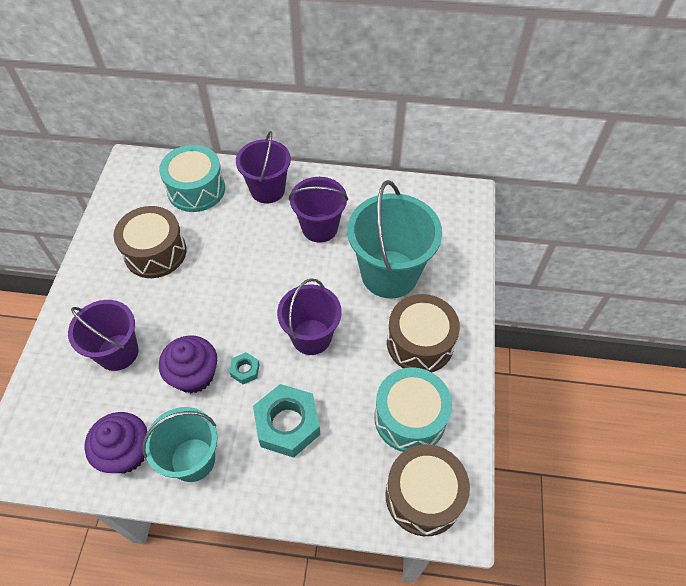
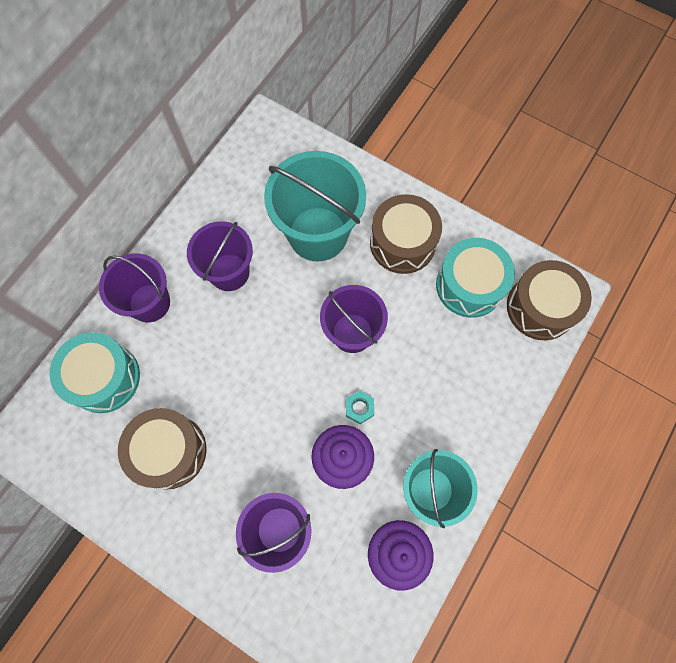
camera: 65 degrees left, 15 degrees up
(287, 424) = (432, 390): turquoise nut -> none

